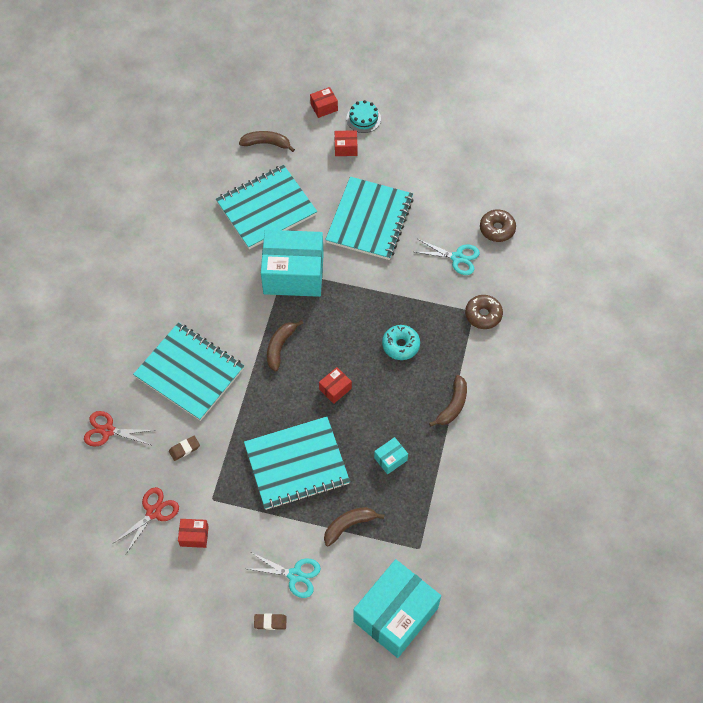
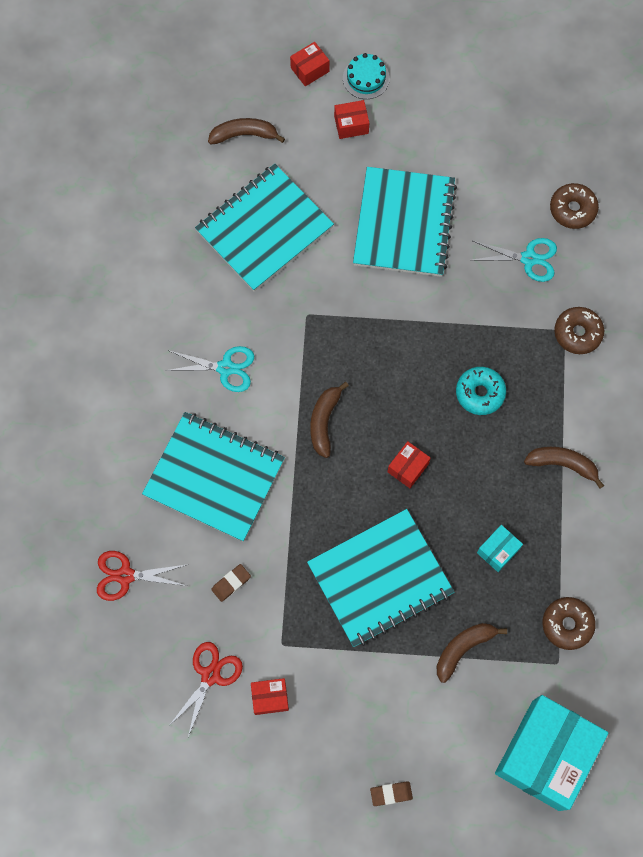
camera: 10 degrees left, 10 degrees up
(293, 274) = (320, 316): turquoise box -> none
(295, 575) = (409, 726): turquoise scissors -> turquoise scissors (225, 368)
(432, 521) = (567, 624): none -> brown donut
(453, 405) = (563, 464): brown banana -> brown banana turned 90 degrees counterclockwise

